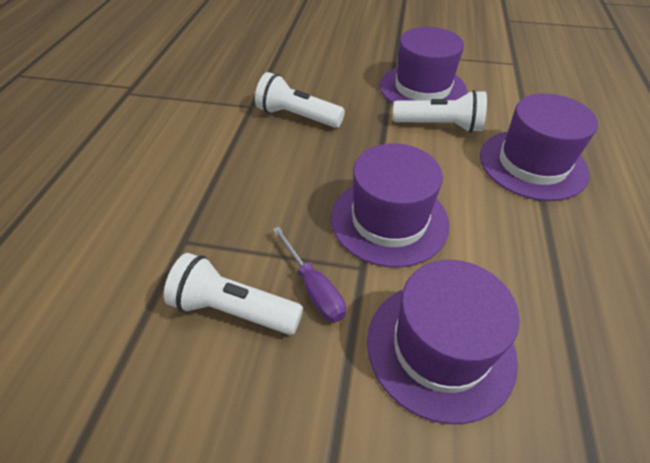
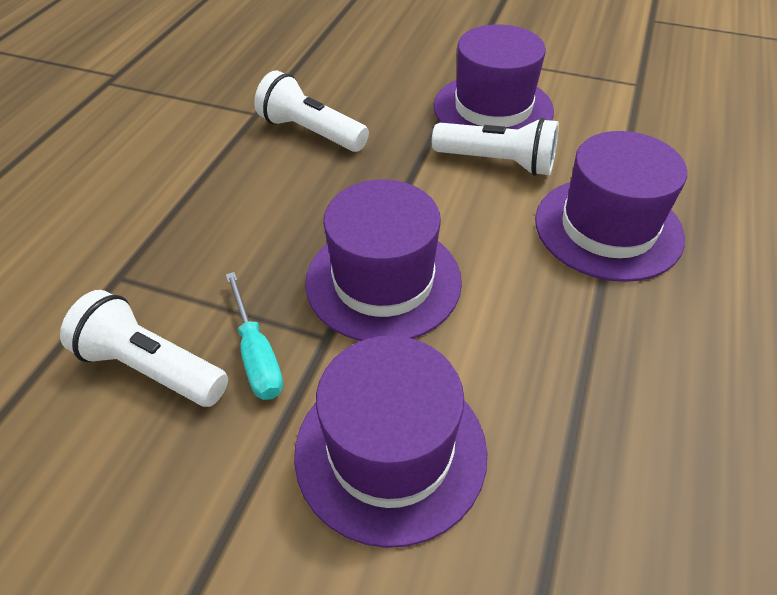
camera: 10 degrees right, 0 degrees up
(313, 288) = (257, 355): purple screwdriver -> turquoise screwdriver

